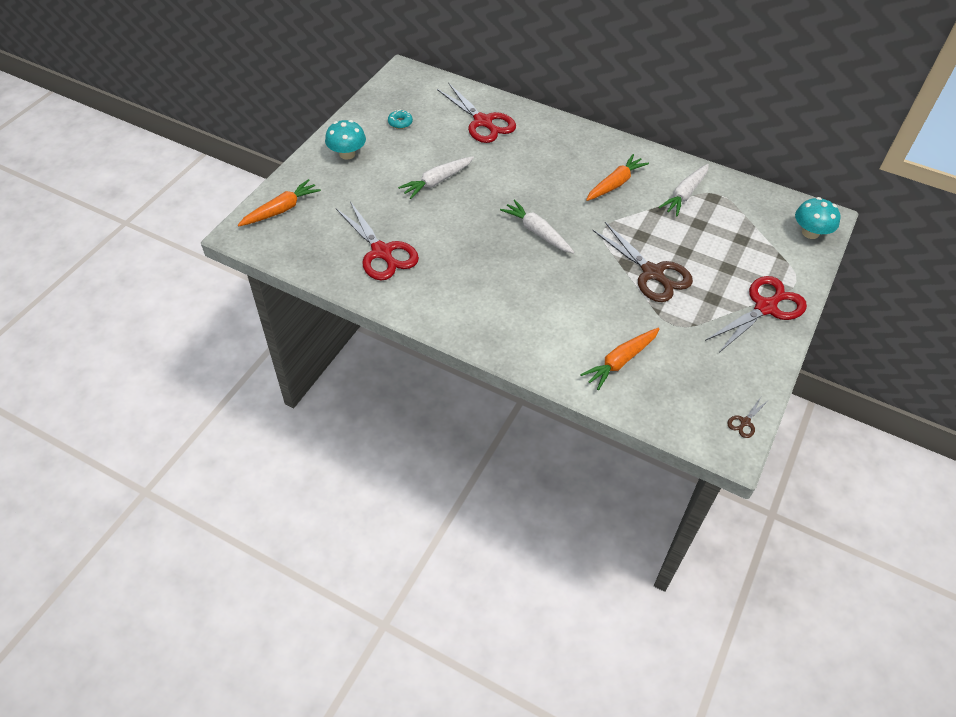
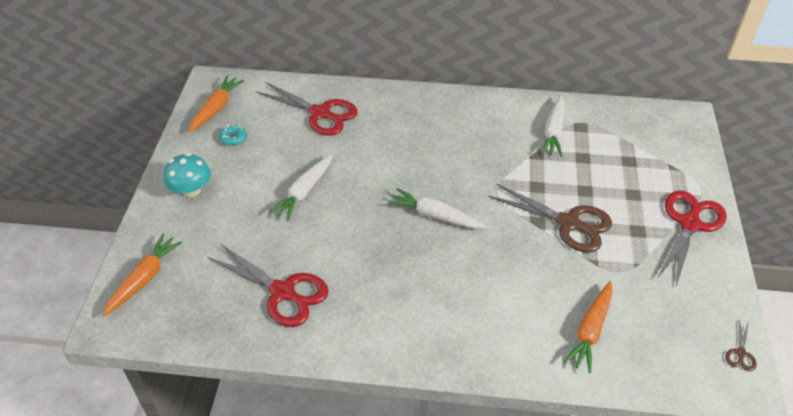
camera: 20 degrees left, 5 degrees down
(615, 184) = (483, 140): orange carrot -> orange carrot (216, 108)
(810, 233) = (684, 135): turquoise mushroom -> none

